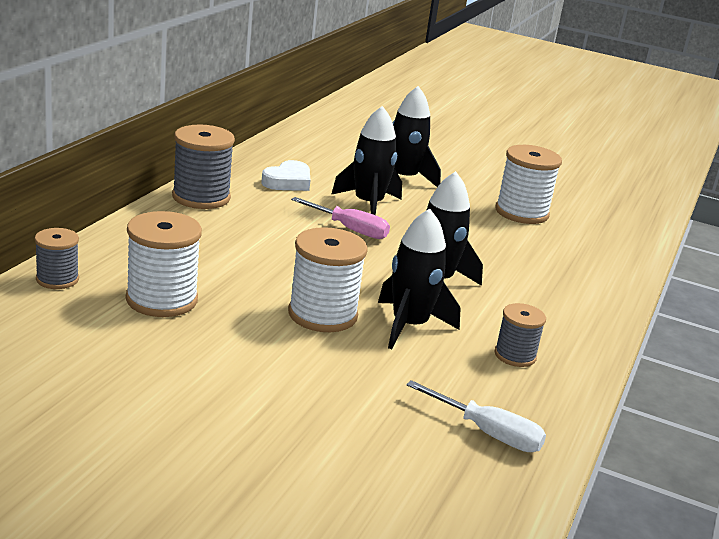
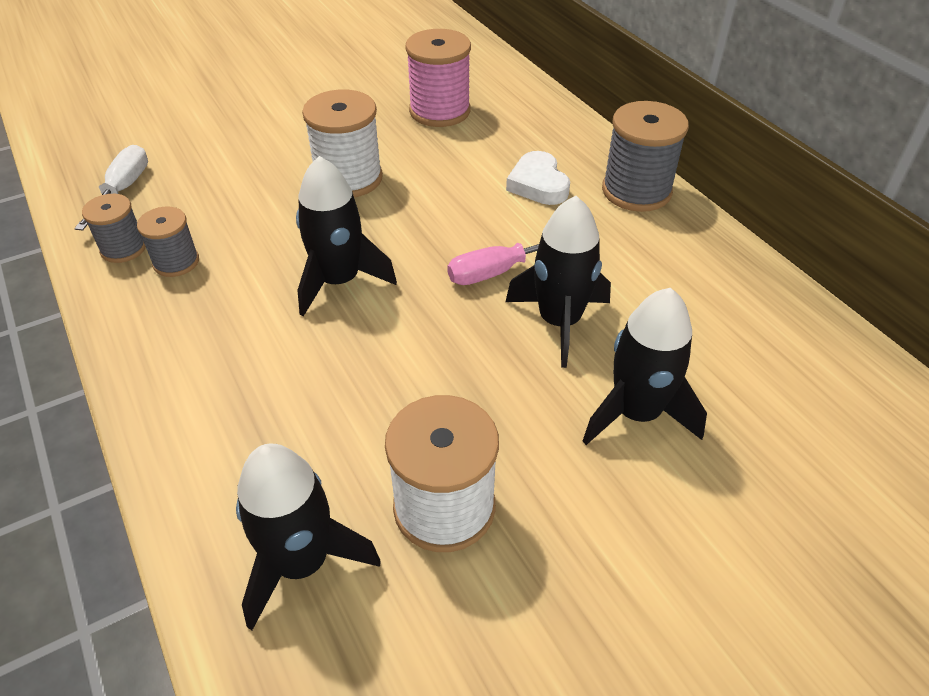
camera: 130 degrees right, 20 degrees up
(57, 279) = (505, 78): grey spool -> grey spool (123, 248)
(162, 299) = (440, 111): white spool -> pink spool
(288, 181) = (662, 276): white heart -> white heart (538, 184)
(409, 326) = (284, 219): black rocket -> black rocket (302, 562)
(489, 433) = (123, 189): white screwdriver -> white screwdriver turned 120 degrees clockwise

